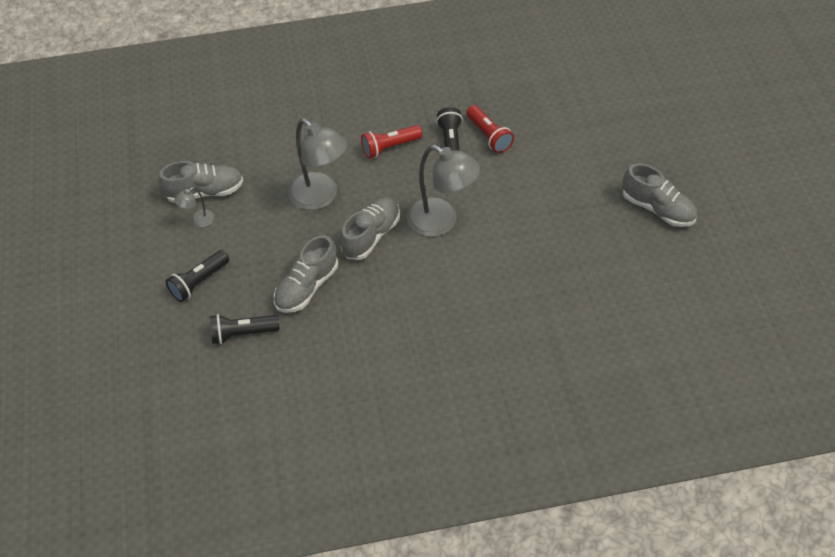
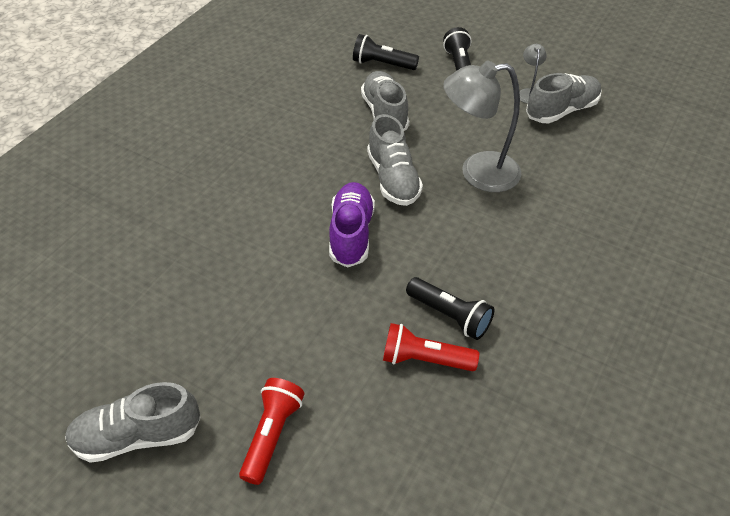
camera: 130 degrees right, 5 degrees down
(205, 192) = (561, 111): grey shoe -> grey shoe turned 150 degrees counterclockwise
(242, 333) = (382, 64): black flashlight -> black flashlight turned 105 degrees counterclockwise
(390, 147) = (495, 260): red flashlight -> red flashlight (272, 434)
(441, 222) = (351, 234): grey lamp -> purple shoe

